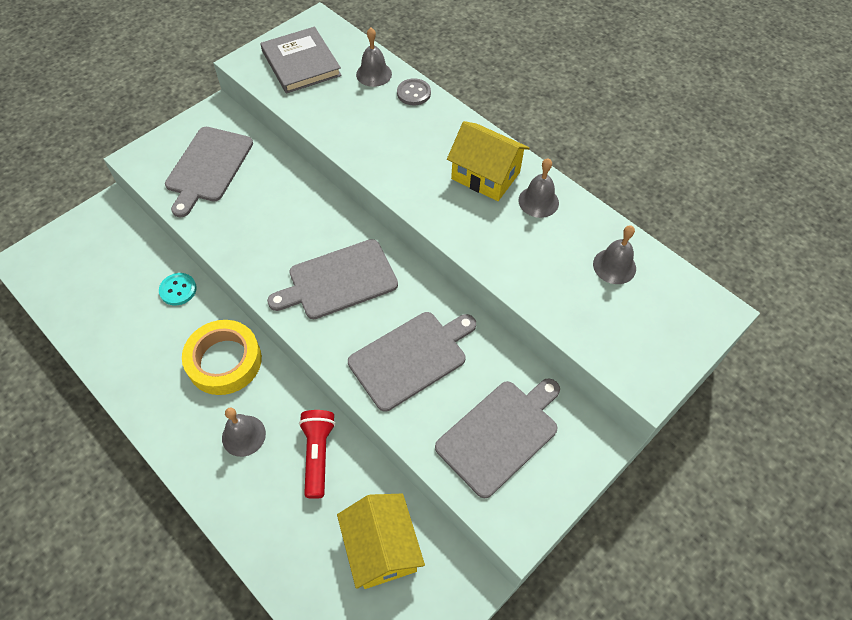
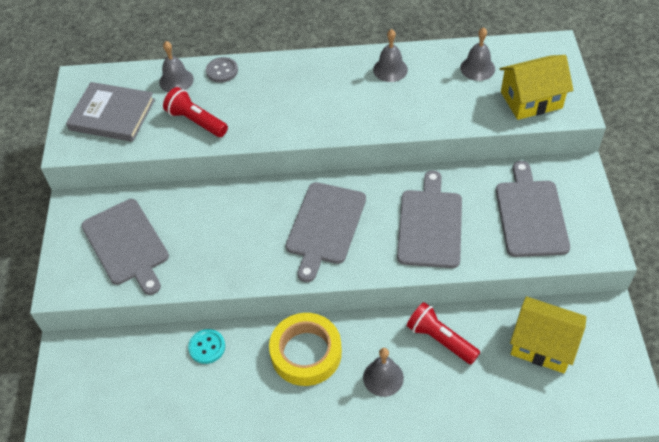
camera: 45 degrees left, 5 degrees down
(343, 115) = (196, 121): none -> red flashlight
(485, 175) = (340, 81): yellow house -> yellow house (531, 100)

